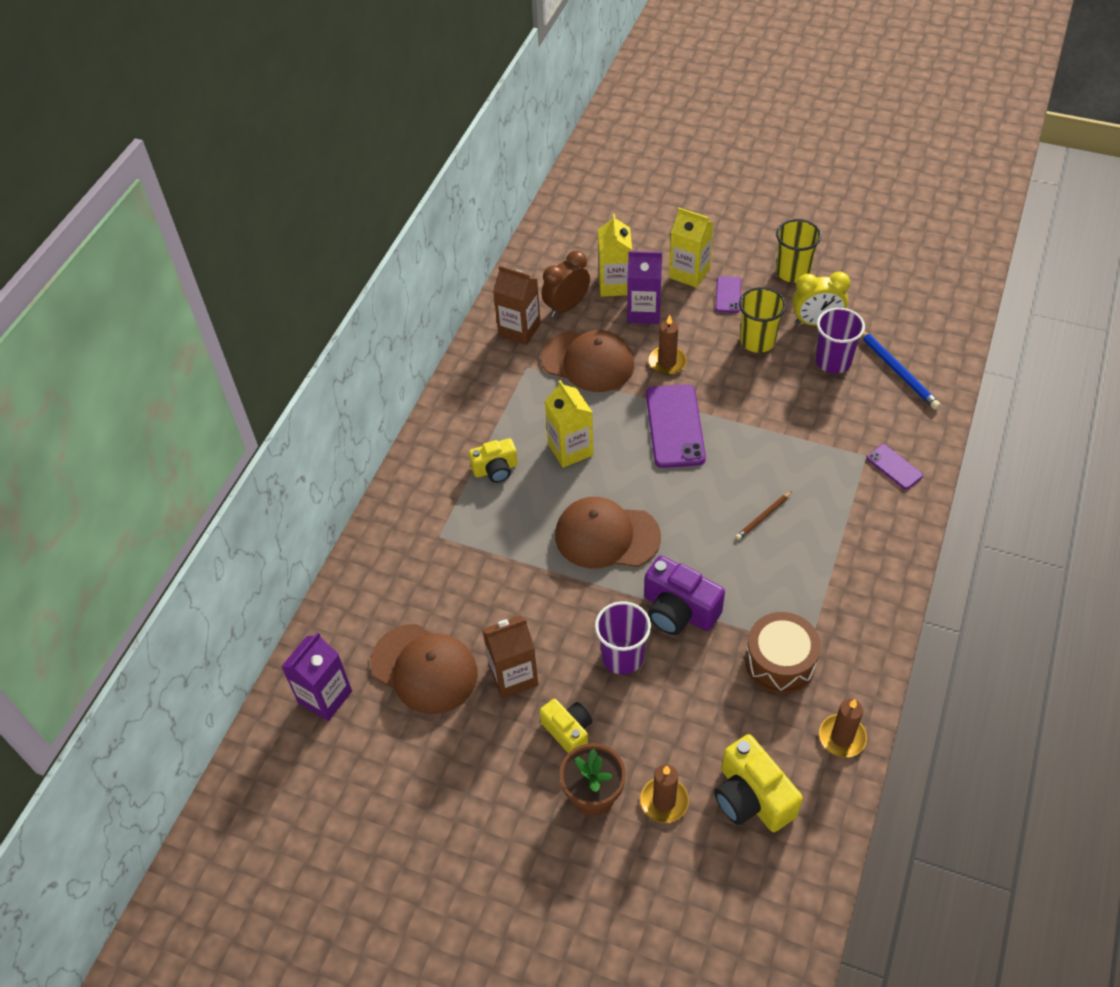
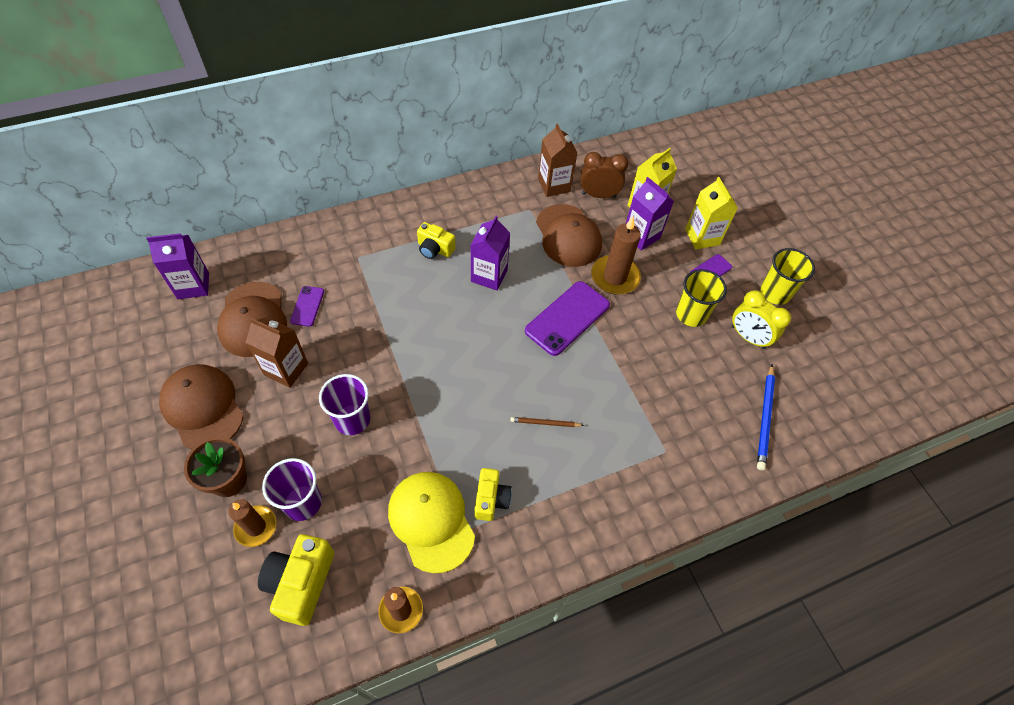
camera: 40 degrees right, 5 degrees up
(568, 731) = (268, 429): yellow camera -> yellow camera (491, 499)
(570, 449) = (489, 275): yellow carton -> purple carton
(607, 536) = (440, 343): brown cap -> brown cap (203, 407)
(667, 362) = (615, 277): brown candle -> brown candle, size x1.50
(679, 610) = (418, 426): purple camera -> none
(780, 662) = (431, 521): brown drum -> yellow cap
(833, 361) = (726, 372): purple cup -> purple cup (302, 502)
(894, 467) = (675, 478): purple phone -> purple phone (307, 306)

